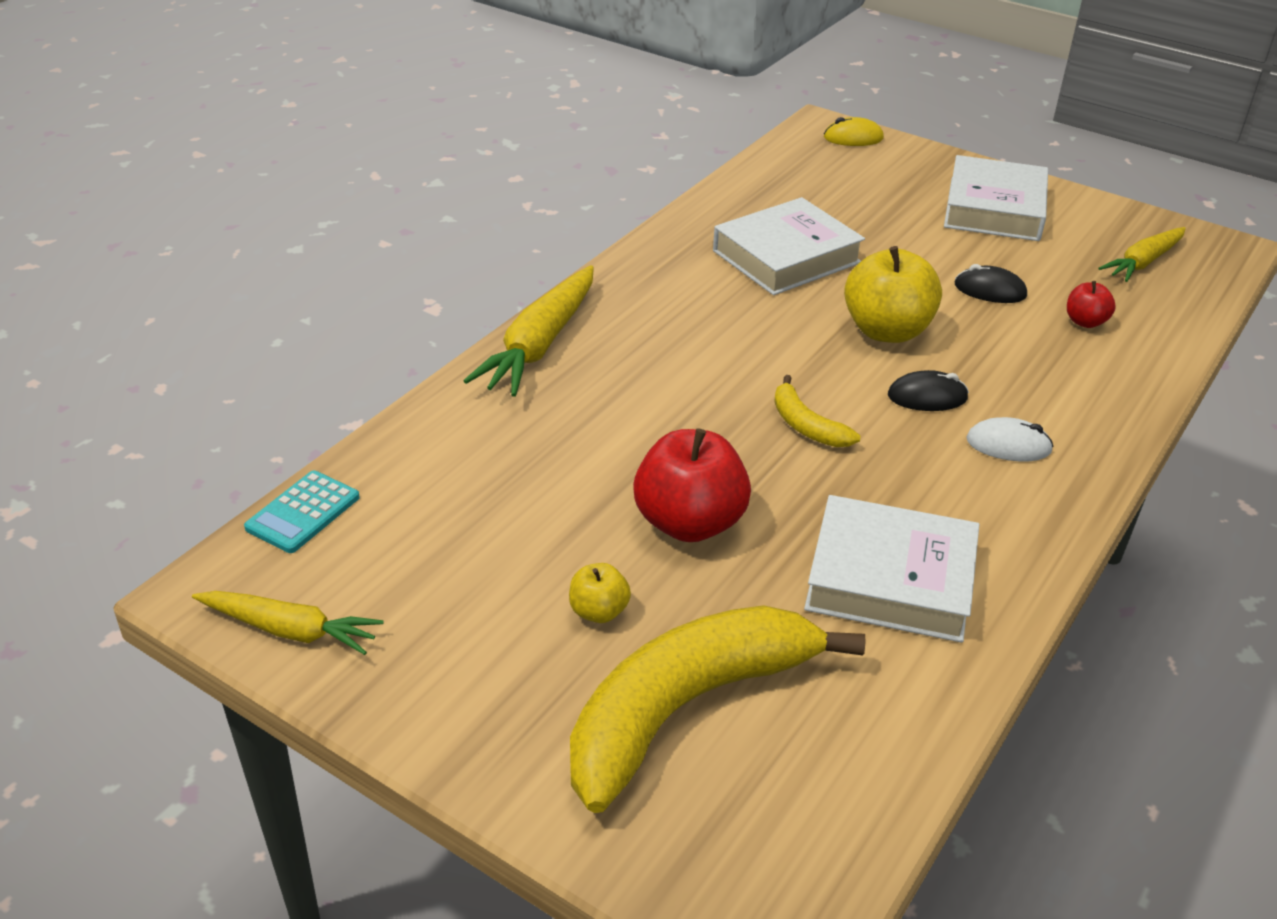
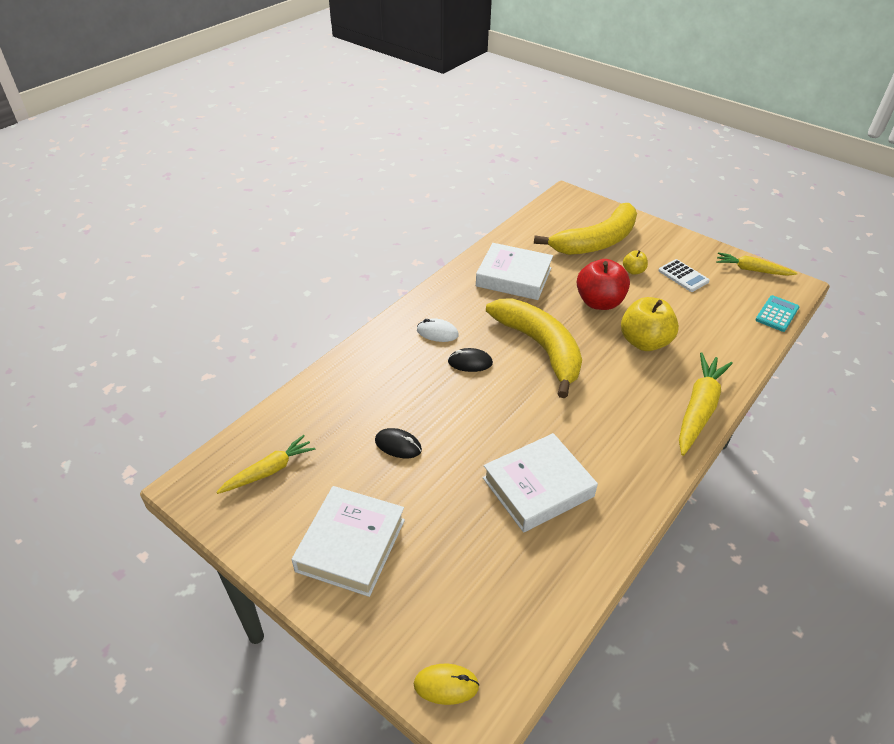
camera: 175 degrees left, 5 degrees up
(476, 602) = (683, 276): none -> white calculator
(806, 425) = (540, 348): yellow banana -> yellow banana, size x2.26
(886, 331) = (480, 411): yellow apple -> yellow apple (644, 342)
(1085, 322) = (348, 414): red apple -> none

